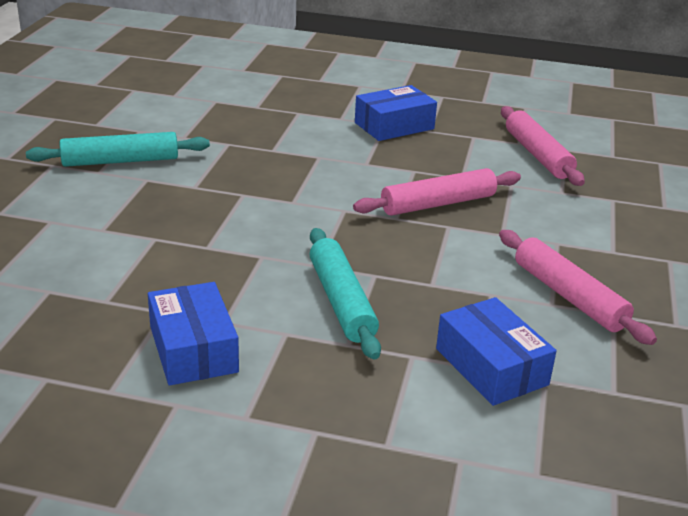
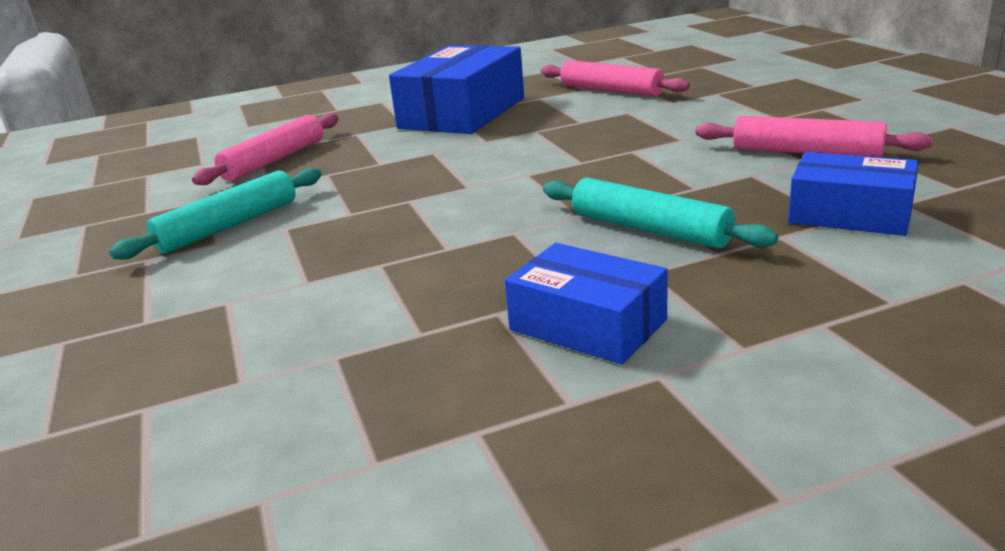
camera: 30 degrees left, 5 degrees down
(394, 126) = (462, 113): blue box -> blue box, size x1.66
(438, 204) = (596, 141): pink rolling pin -> pink rolling pin (274, 160)

